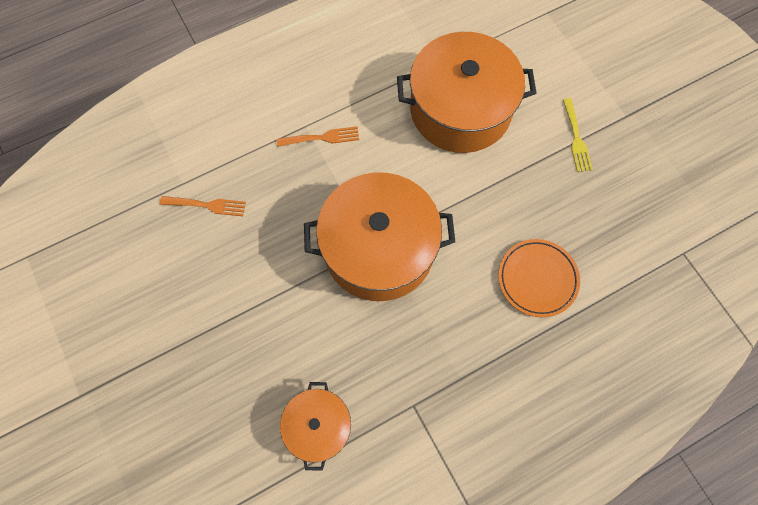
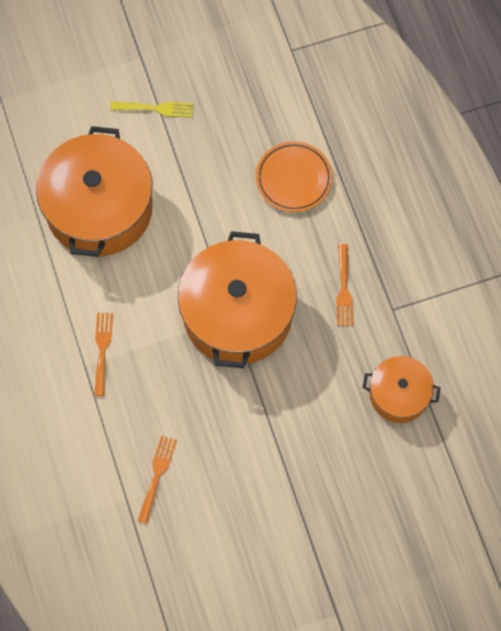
camera: 80 degrees left, 0 degrees up
(426, 349) = (344, 289): none -> orange fork

